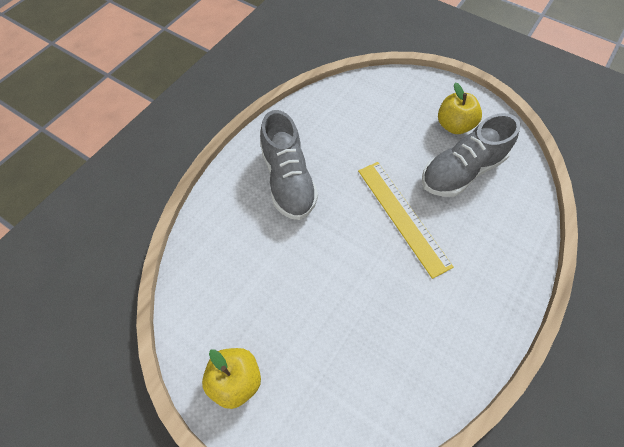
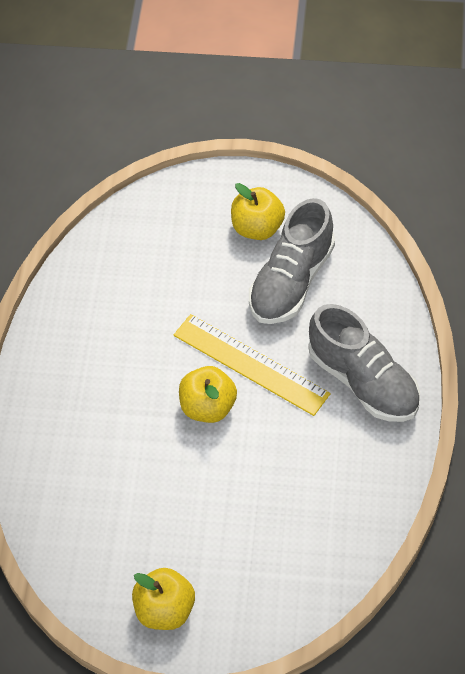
camera: 25 degrees left, 5 degrees down
(288, 180) = (97, 384): grey shoe -> grey shoe (363, 381)
(355, 233) = (208, 407): none -> yellow apple

